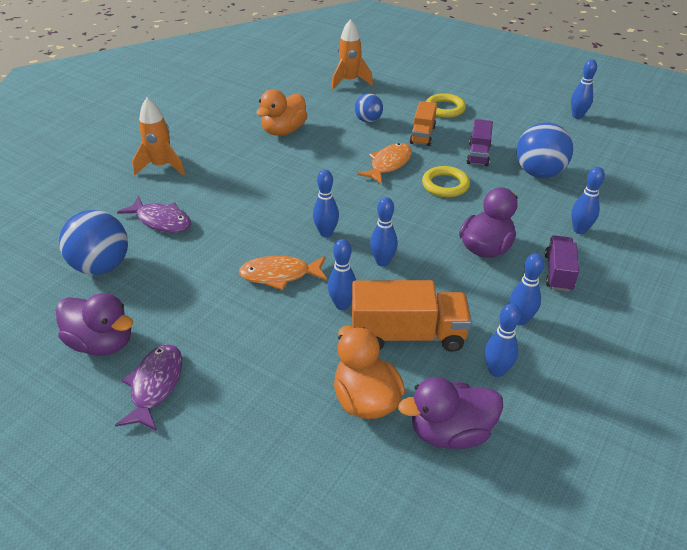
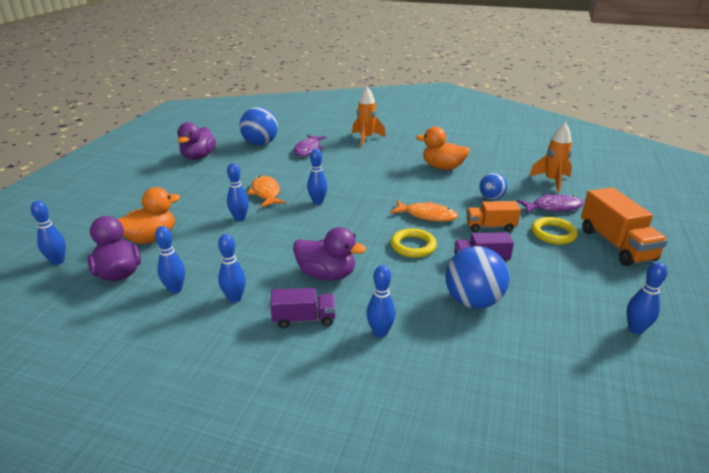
camera: 75 degrees right, 10 degrees down
(155, 385) = (167, 175): purple fish -> purple fish (553, 207)
(382, 262) = (291, 228): blue bowling pin -> blue bowling pin (58, 261)
(408, 335) = (212, 247): orange truck -> orange truck (616, 244)

